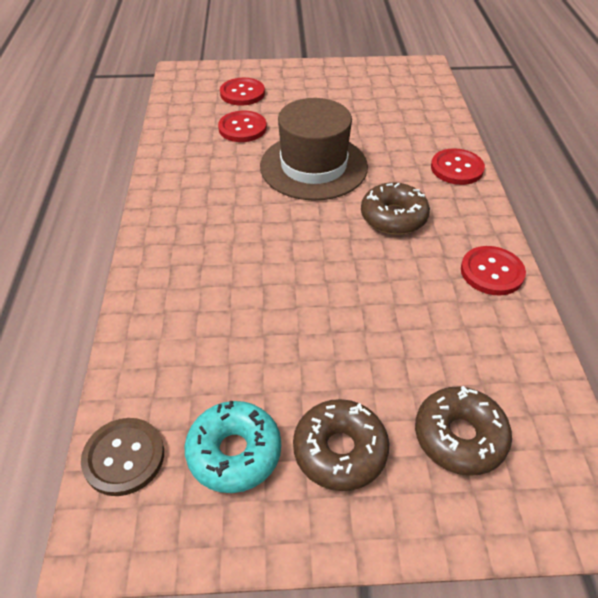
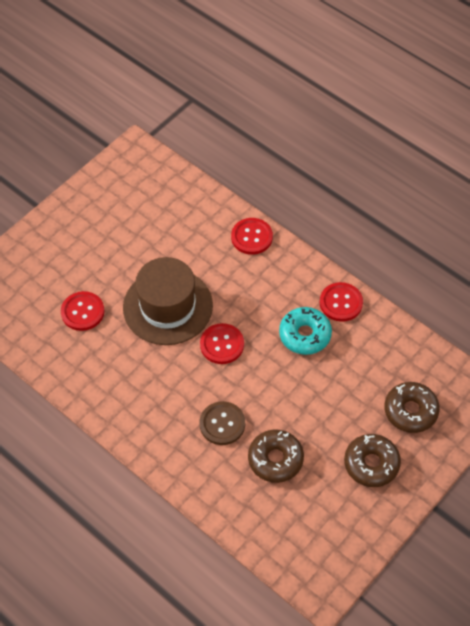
camera: 45 degrees left, 10 degrees up
(124, 457) = (288, 555): brown button -> brown button (222, 424)
(234, 452) = (331, 507): turquoise donut -> turquoise donut (305, 335)
(242, 93) = (40, 279): red button -> red button (222, 344)
(393, 217) = (255, 307): brown donut -> brown donut (275, 459)

